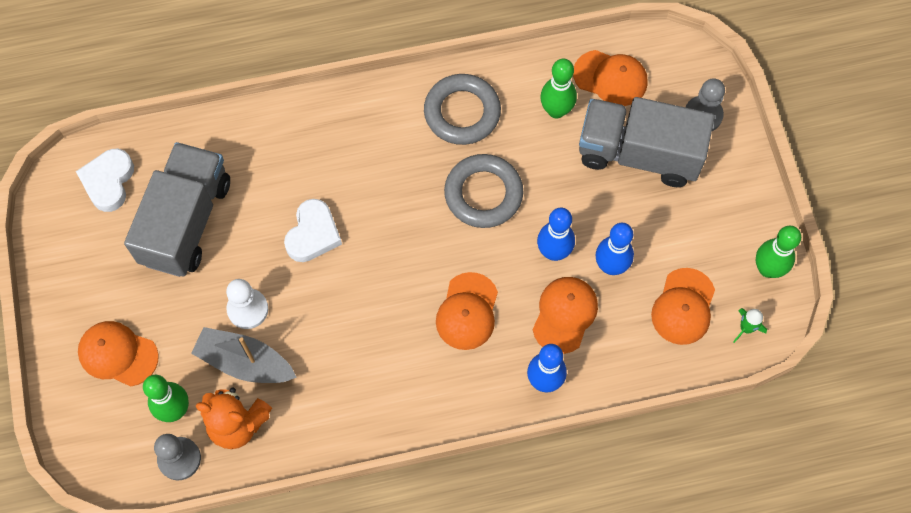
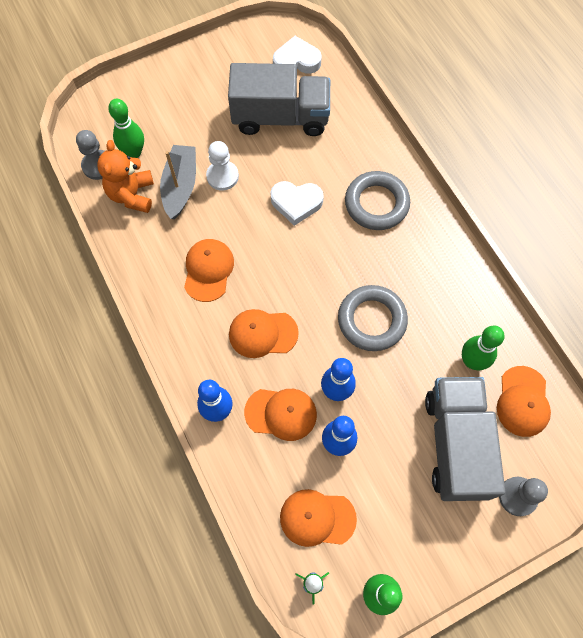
camera: 75 degrees right, 0 degrees up
(118, 354) = (167, 105): orange cap -> orange cap (208, 270)
(462, 112) = (441, 285): grey ring -> grey ring (376, 204)

